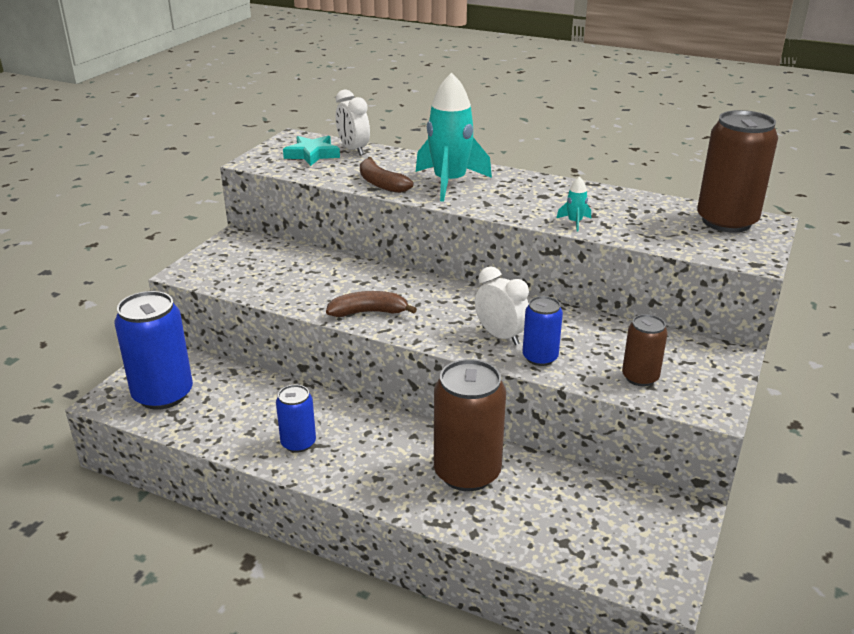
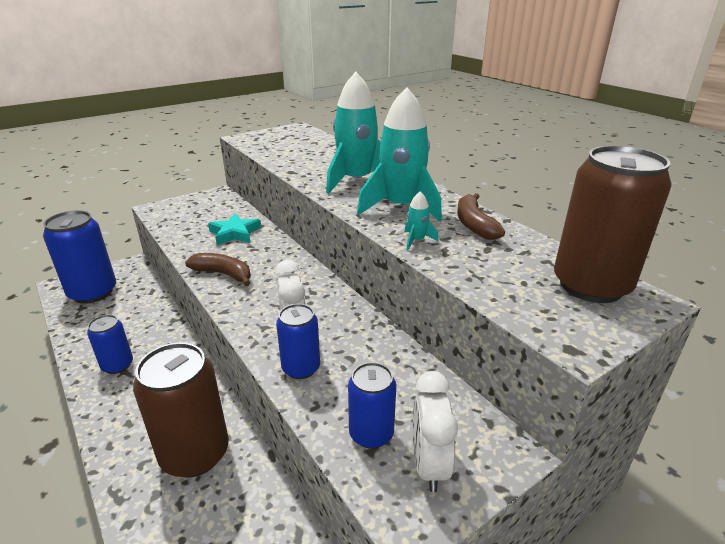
camera: 30 degrees right, 0 degrees up
(312, 154) = (289, 140): turquoise star -> turquoise star (235, 233)
(353, 150) = (322, 143): white clock -> white clock (429, 464)
(381, 184) = (302, 170): brown banana -> brown banana (474, 224)
(524, 198) = (401, 207): none -> turquoise rocket
(640, 377) = (371, 434): brown can -> blue can

